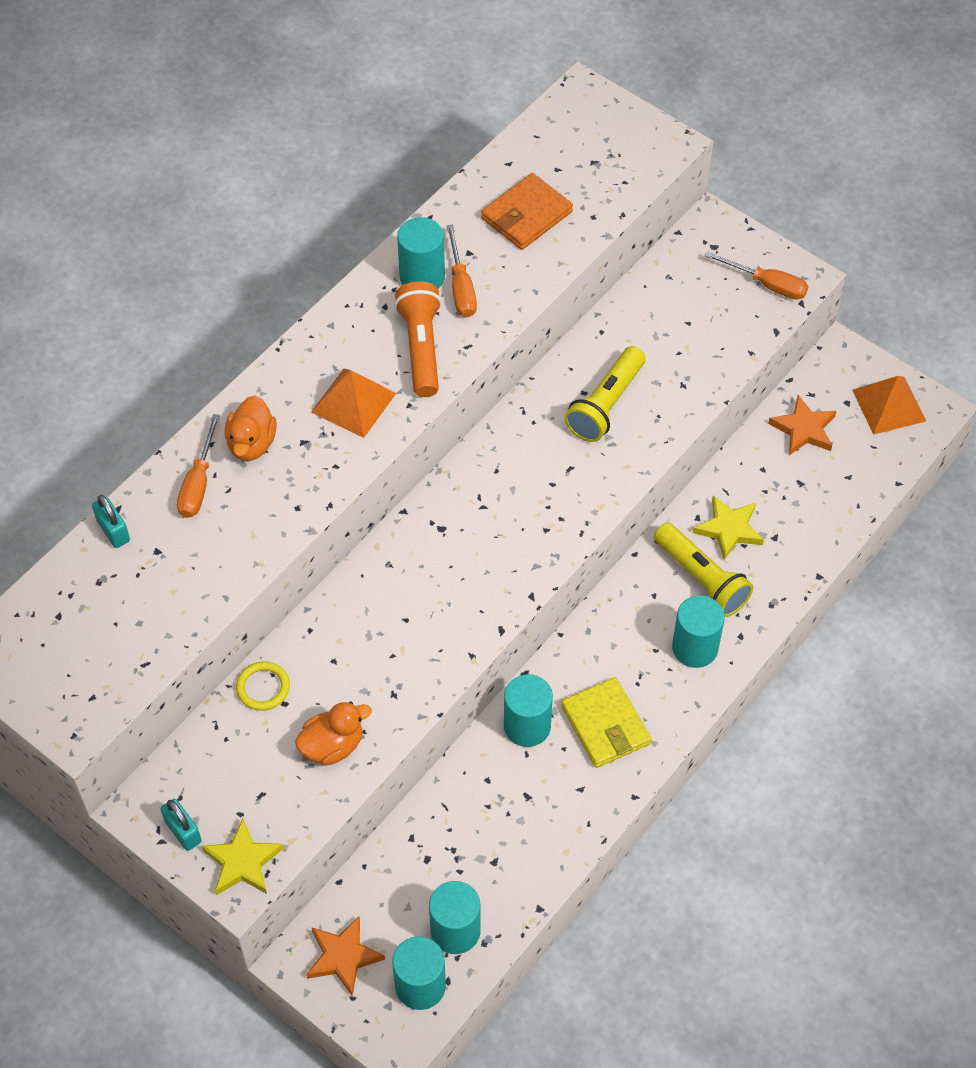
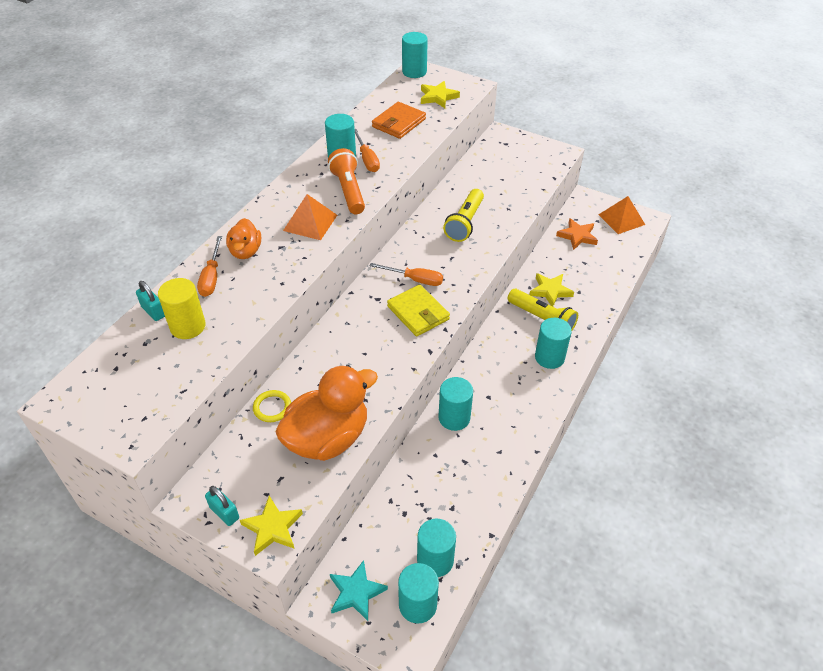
camera: 10 degrees left, 10 degrees down
(158, 563) = (188, 326): none -> yellow cylinder
(332, 746) = (328, 438): orange duck -> orange duck, size x1.89
(343, 957) = (356, 592): orange star -> turquoise star
(576, 99) = (414, 72): none -> turquoise cylinder
(604, 164) = (438, 97): none -> yellow star
(605, 725) = (505, 410): yellow wallet -> yellow wallet (418, 313)
(767, 285) = (542, 157): orange screwdriver -> orange screwdriver (415, 280)

